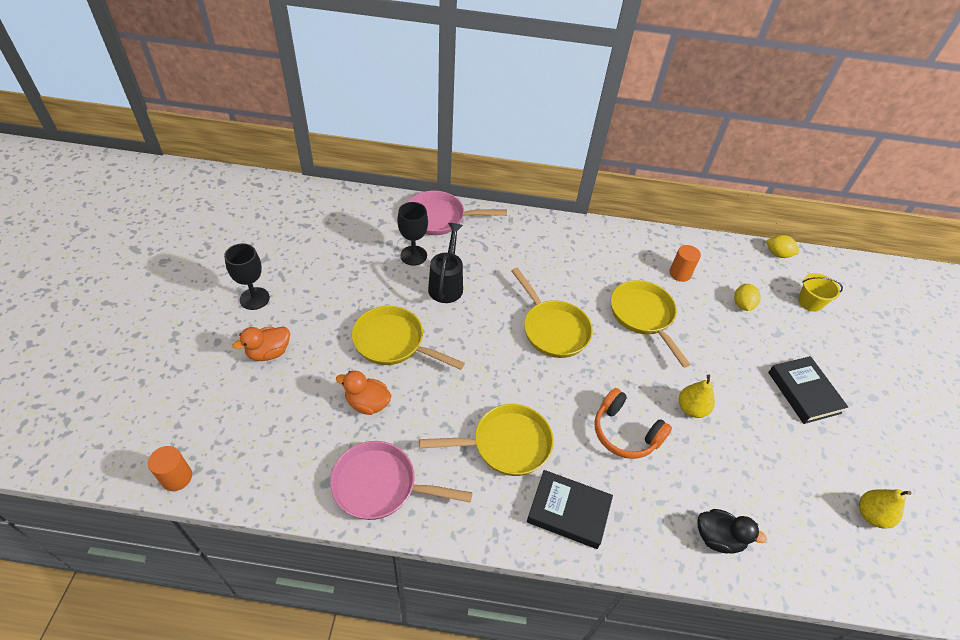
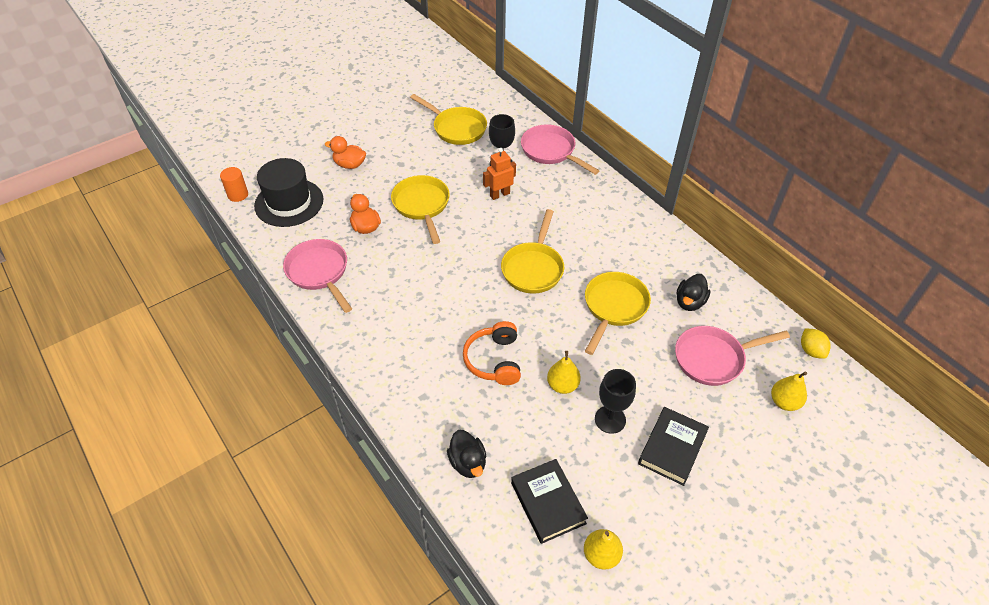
camera: 50 degrees right, 0 degrees up
(252, 440) = (289, 202): none -> black hat
(254, 298) = (377, 131): black goblet -> black goblet (610, 419)
(447, 284) = (499, 194): black watering can -> orange robot
(506, 444) = (411, 307): yellow pan -> yellow pan (457, 128)
(568, 511) = (398, 369): black book -> black book (548, 503)
(680, 273) = (689, 302): orange cylinder -> black duck
(742, 305) = (713, 358): yellow lemon -> pink pan
(810, 302) = (784, 402): yellow bucket -> yellow pear

